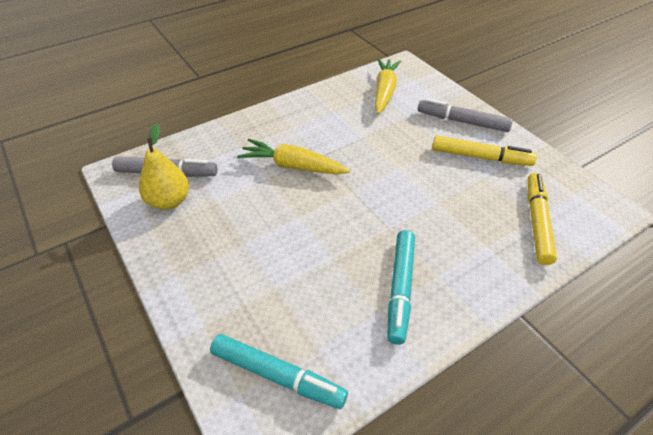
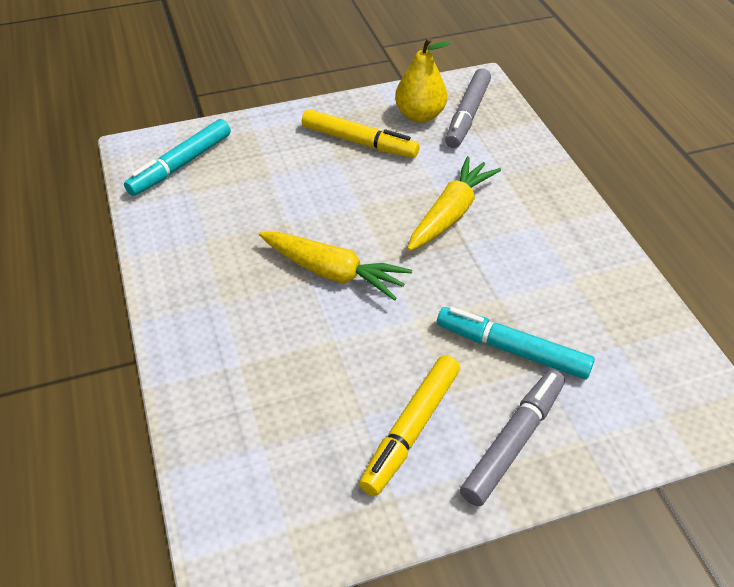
camera: 105 degrees right, 0 degrees up
(384, 91) = (624, 356): yellow carrot -> yellow carrot (334, 273)
(400, 289) = (221, 263): turquoise marker -> turquoise marker (512, 349)
(537, 222) = (252, 441): yellow marker -> yellow marker (359, 142)

